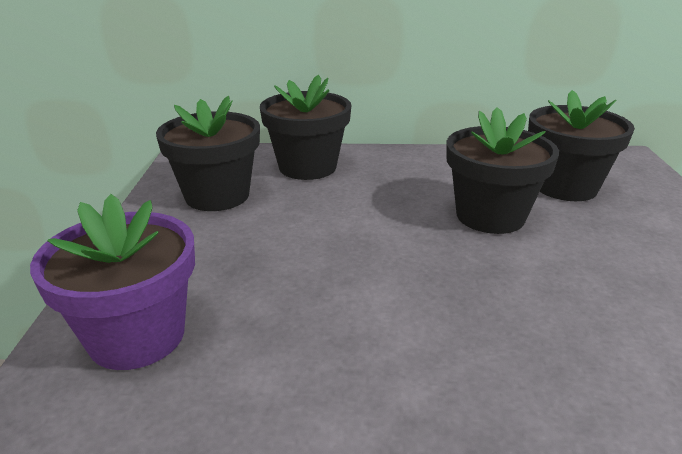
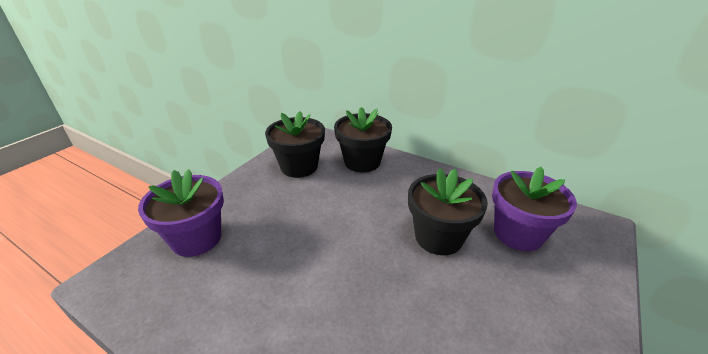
camera: 30 degrees right, 5 degrees up
(565, 186) = (518, 233): black flower pot -> purple flower pot

